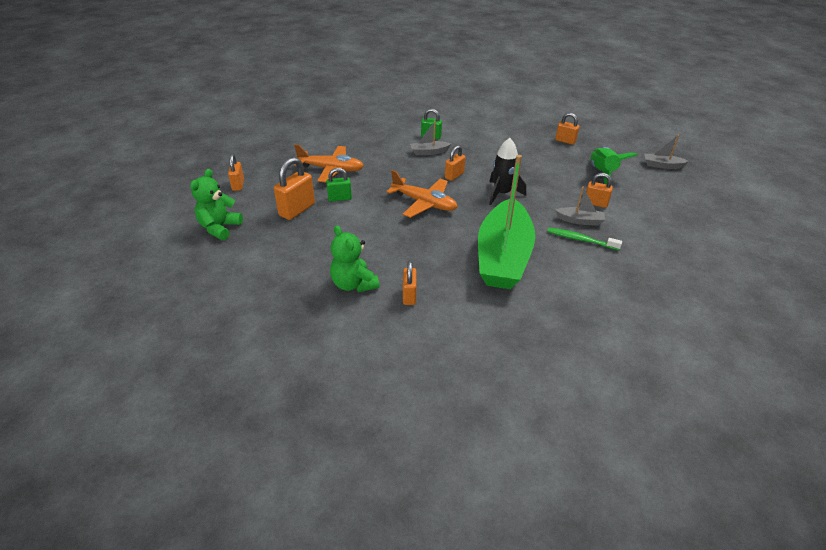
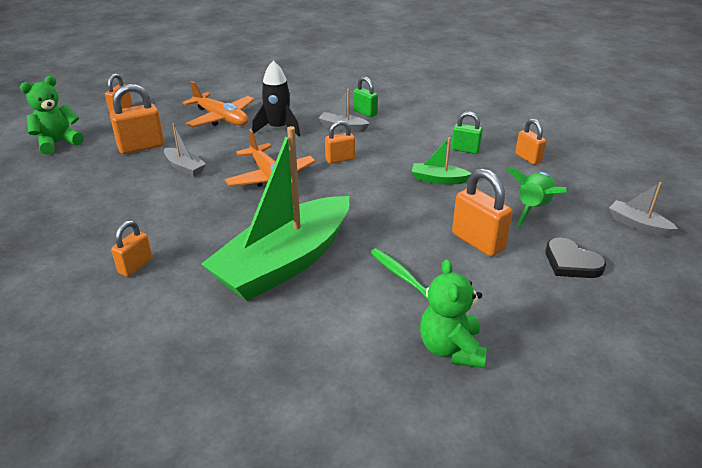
camera: 30 degrees right, 5 degrees down
(339, 198) = (193, 148): green padlock -> green padlock (465, 150)
(354, 284) = (100, 234): green teddy bear -> green teddy bear (451, 349)
(502, 193) = (371, 194): black rocket -> black rocket (278, 128)
(530, 171) = (438, 179): none -> green boat
(580, 220) = (431, 255): grey boat -> grey boat (185, 167)
(595, 203) = (478, 241): orange padlock -> orange padlock, size x1.61
(653, 199) = (571, 262): none -> black heart

